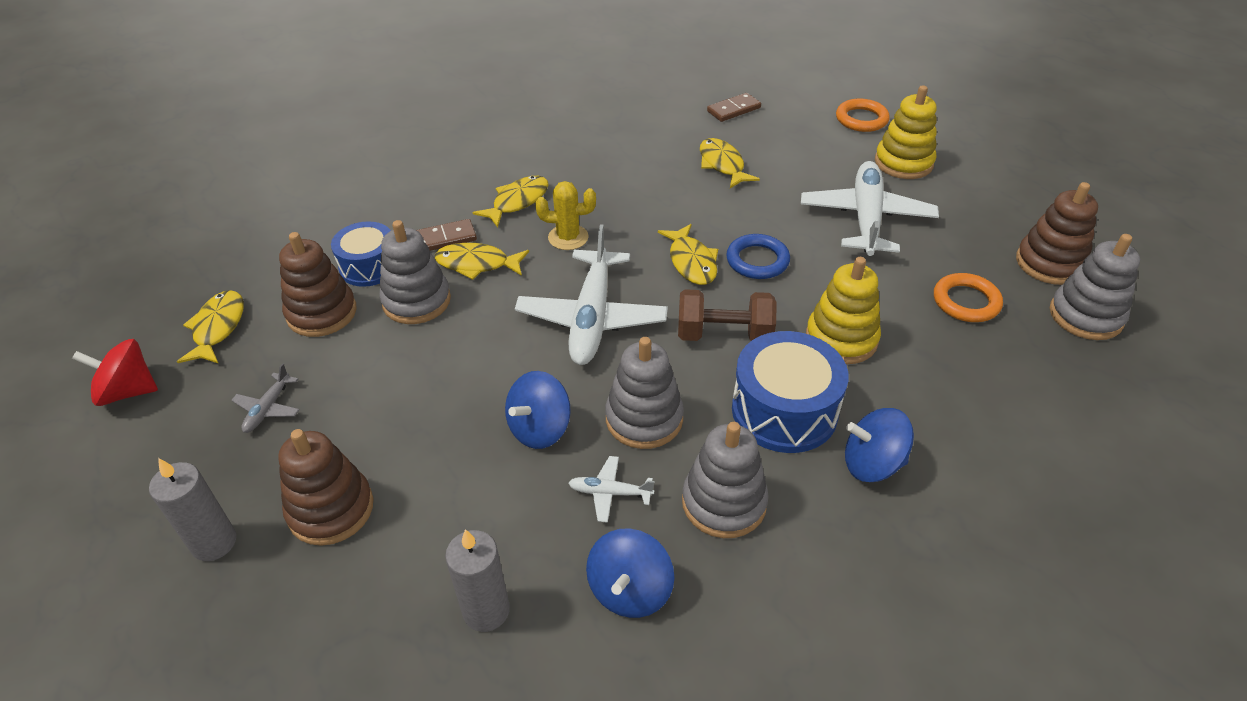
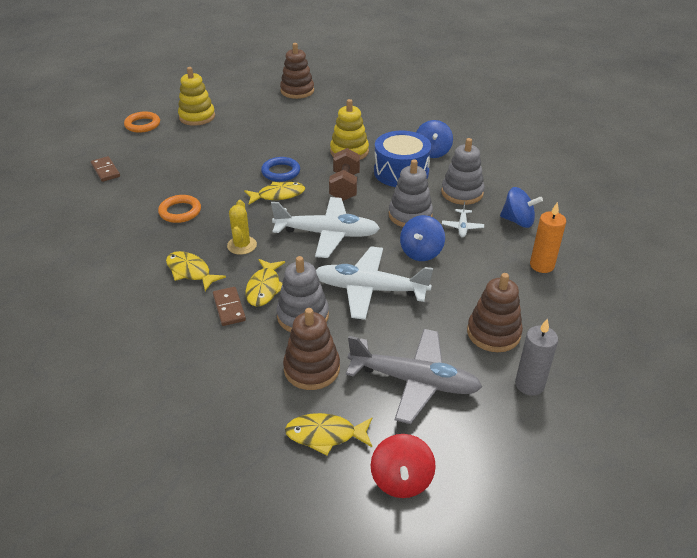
camera: 90 degrees left, 5 degrees down
(268, 408) = (414, 381): grey plane -> grey plane, size x2.29
(369, 266) = (257, 348): blue drum -> none
(486, 610) = (542, 265): grey candle -> orange candle
(539, 429) = (421, 252): blue spinning top -> blue spinning top turned 75 degrees clockwise
(722, 164) = (175, 179): yellow fish -> none
(866, 218) = (248, 134): white plane -> white plane (370, 289)
(966, 302) = (323, 115): orange ring -> orange ring (180, 211)
(1085, 316) = (336, 89): grey stacking toy -> none

